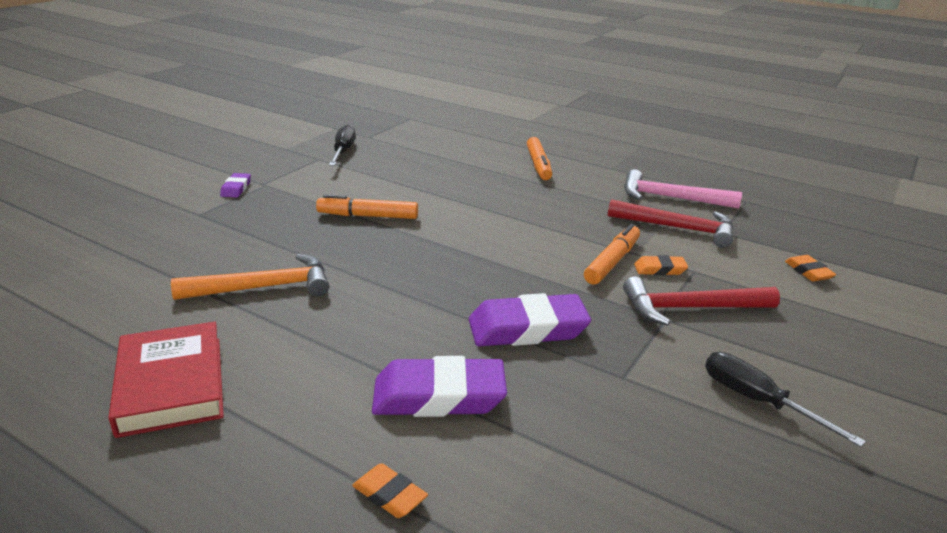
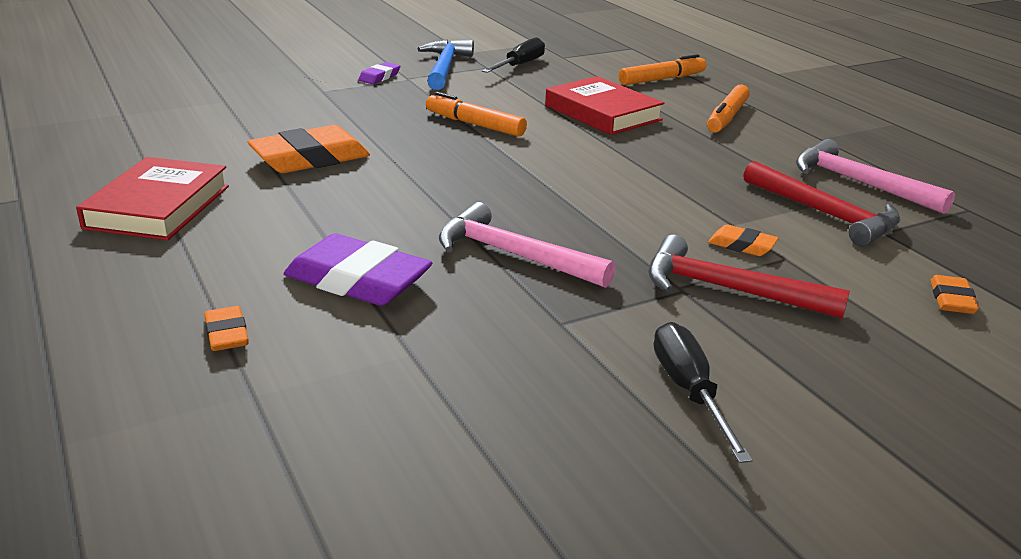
camera: 30 degrees right, 0 degrees up
(264, 287) = (310, 158): orange hammer -> orange eraser
(283, 166) = (445, 67): none -> blue hammer
(452, 181) = (602, 113): none -> red book
(527, 329) = (514, 255): purple eraser -> pink hammer
(612, 262) = (691, 224): orange marker -> orange marker (661, 79)

